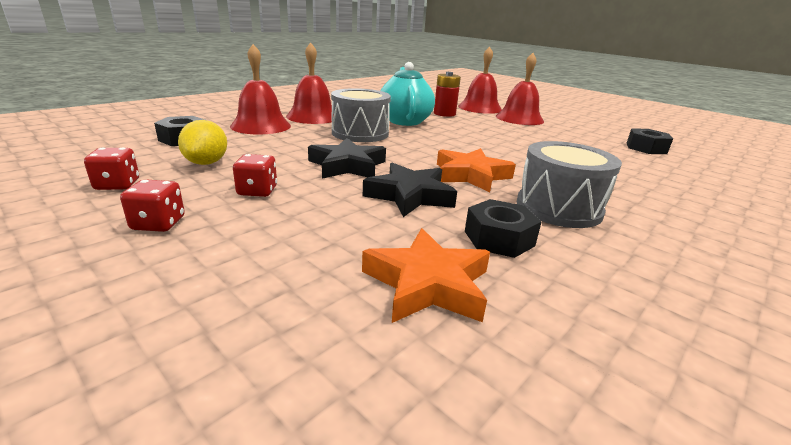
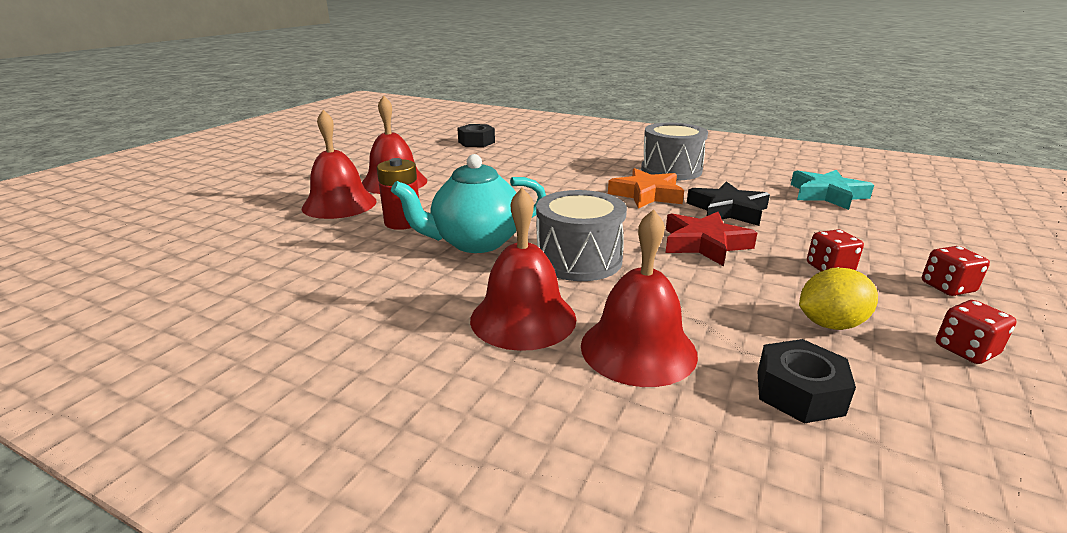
camera: 105 degrees left, 0 degrees up
(347, 166) = (704, 244): black star -> red star
(428, 284) = (827, 195): orange star -> turquoise star
(499, 238) = (746, 183): black nut -> none

